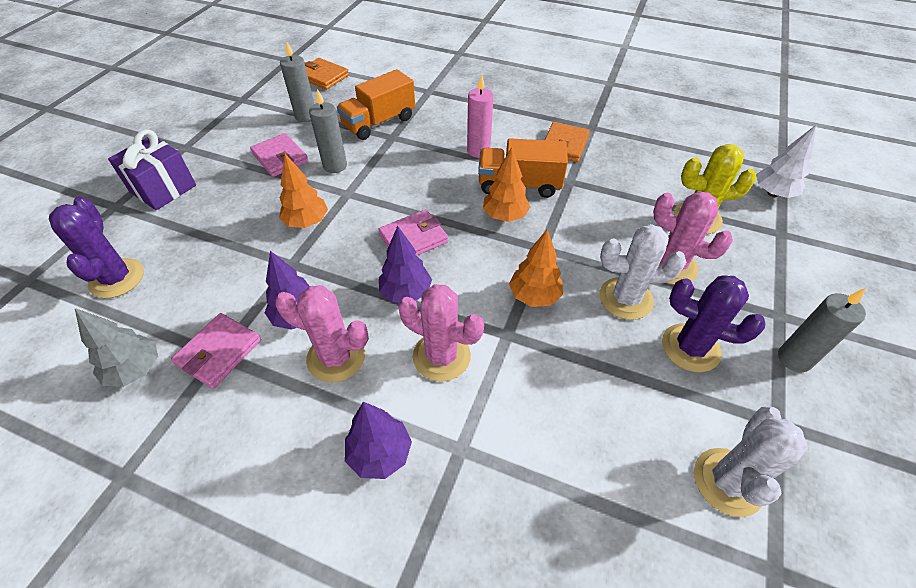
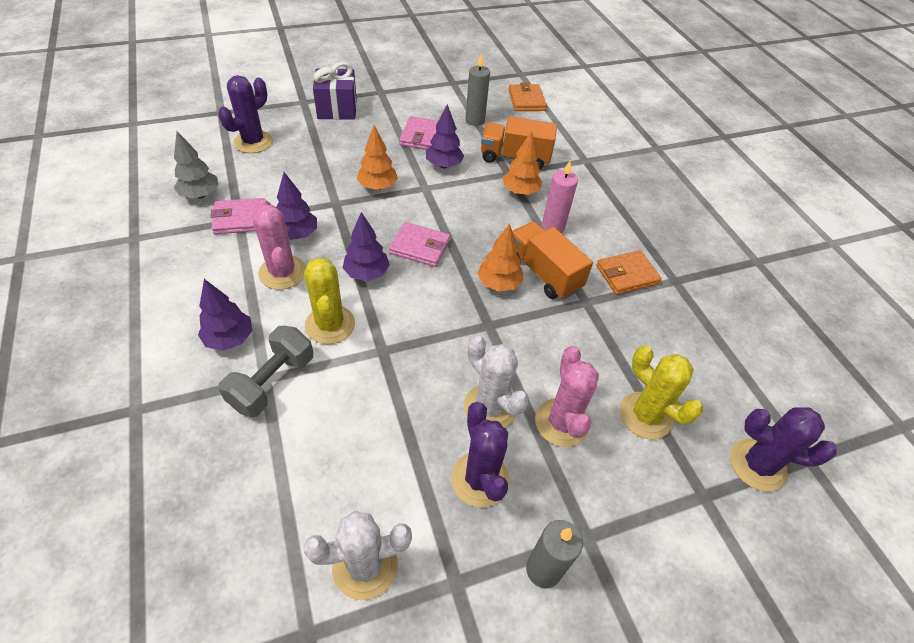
camera: 45 degrees right, 0 degrees up
(335, 166) = (444, 165): grey candle -> purple tree
(441, 356) = (330, 325): pink cactus -> yellow cactus
(471, 444) = (272, 382): none -> grey dumbbell
(534, 296) = (434, 346): orange tree -> orange tree (520, 191)
(773, 193) = (757, 465): white tree -> purple cactus

